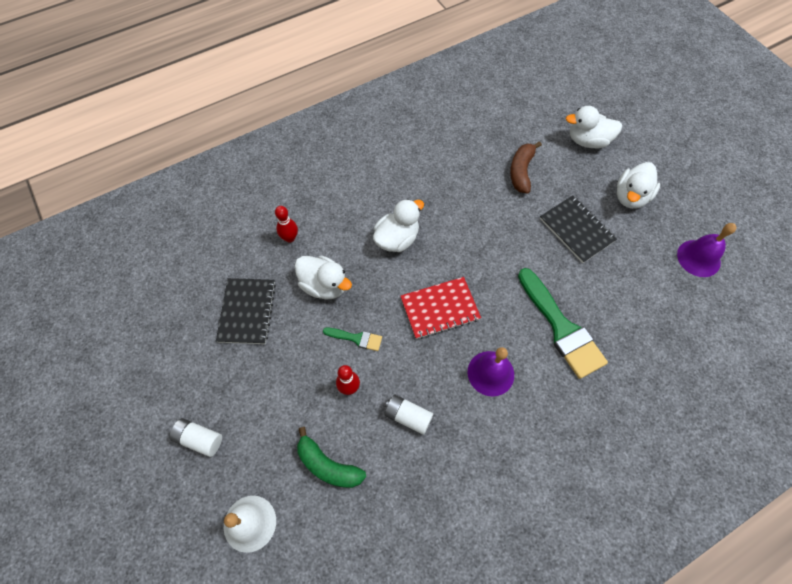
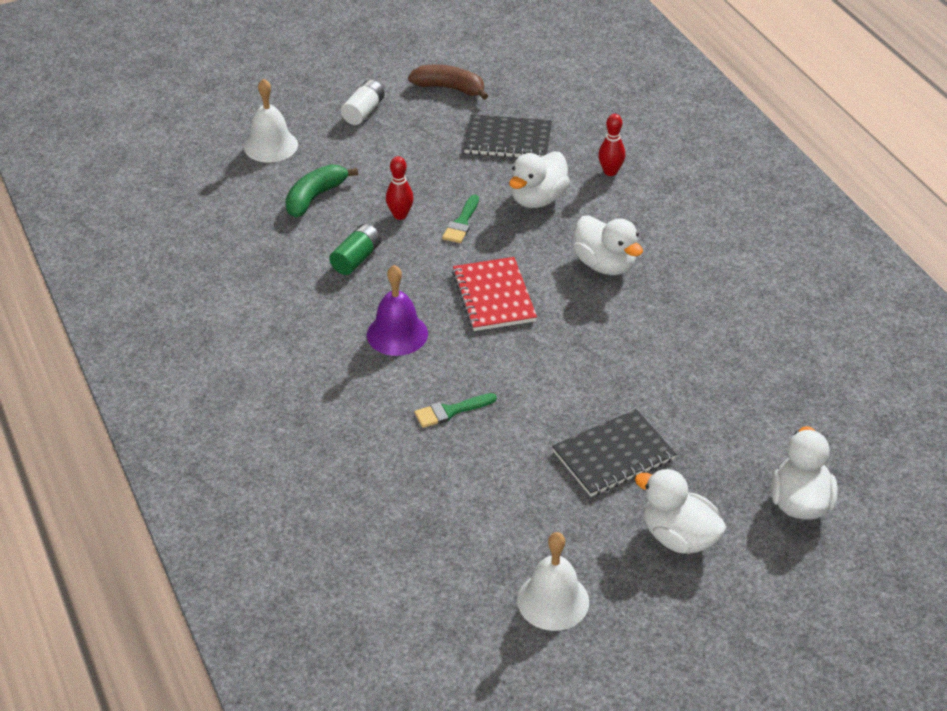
camera: 95 degrees right, 20 degrees down
(408, 416) = (356, 259): white battery -> green battery
(521, 171) = (728, 407): brown banana -> brown banana (449, 88)
(561, 328) = (450, 411): green brush -> green brush, size x0.47
(698, 258) = (553, 601): purple bell -> white bell

